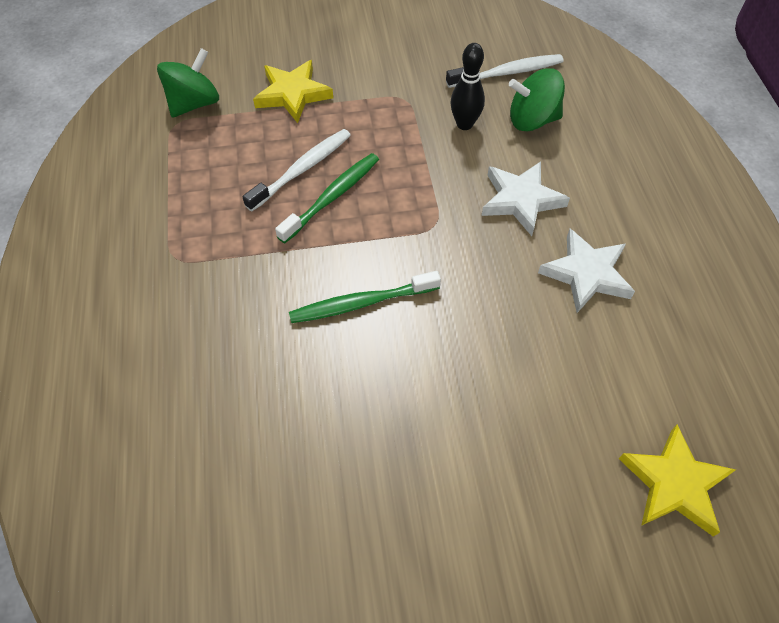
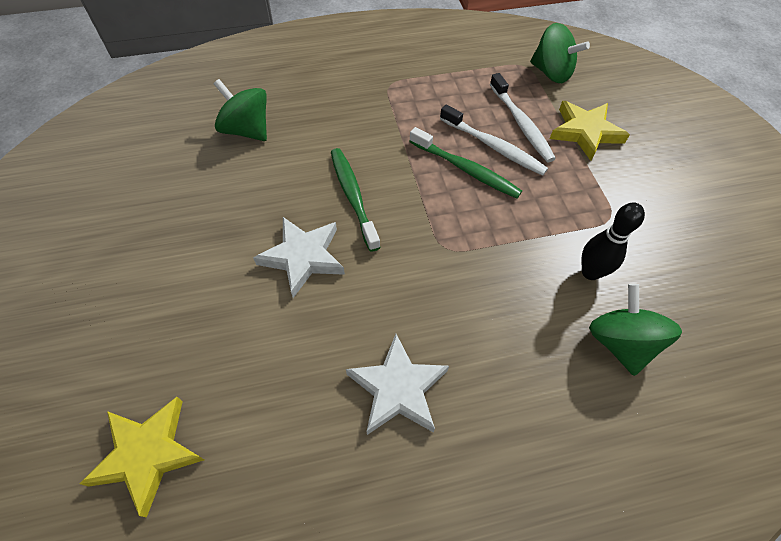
camera: 85 degrees right, 0 degrees up
(230, 427) = (247, 130): none -> green spinning top
(507, 73) = (693, 318): white toothbrush -> white toothbrush (521, 124)
(521, 200) = (491, 326): white star -> white star (303, 257)

